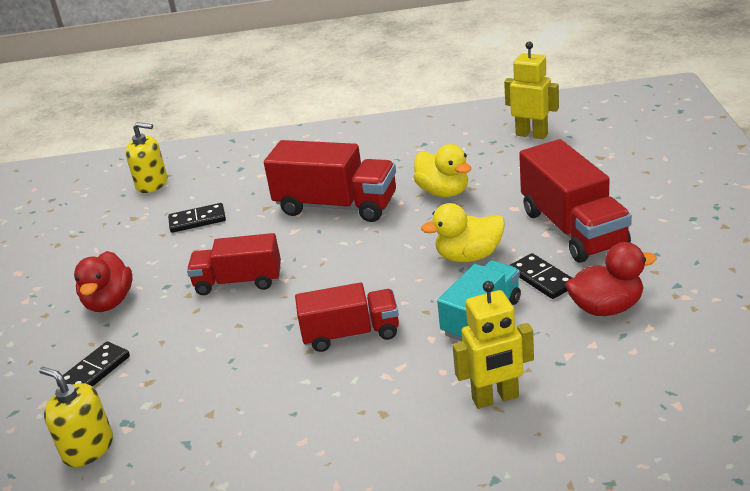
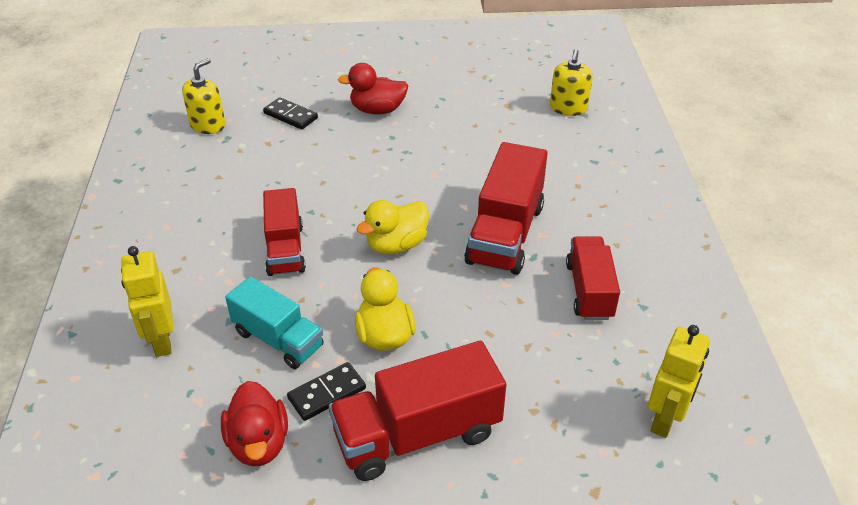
camera: 85 degrees right, 10 degrees up
(197, 220) = (495, 143): black domino -> none
(238, 282) = (385, 177): red truck -> red truck (589, 291)
(443, 192) = (522, 320): yellow duck -> yellow duck (396, 245)

